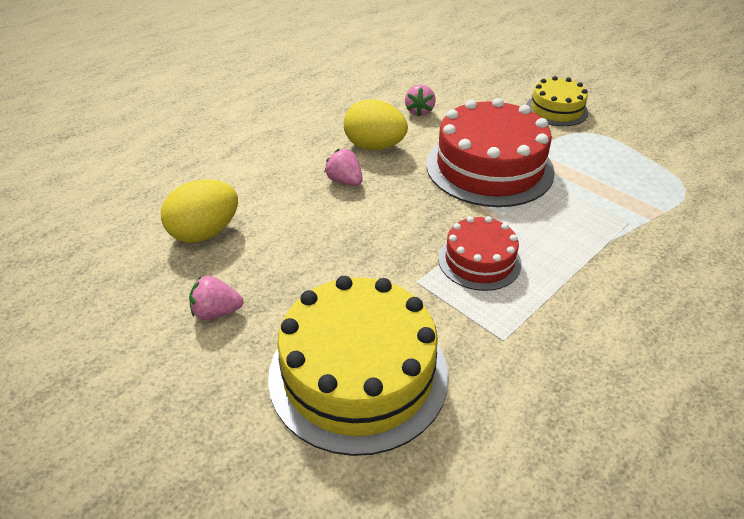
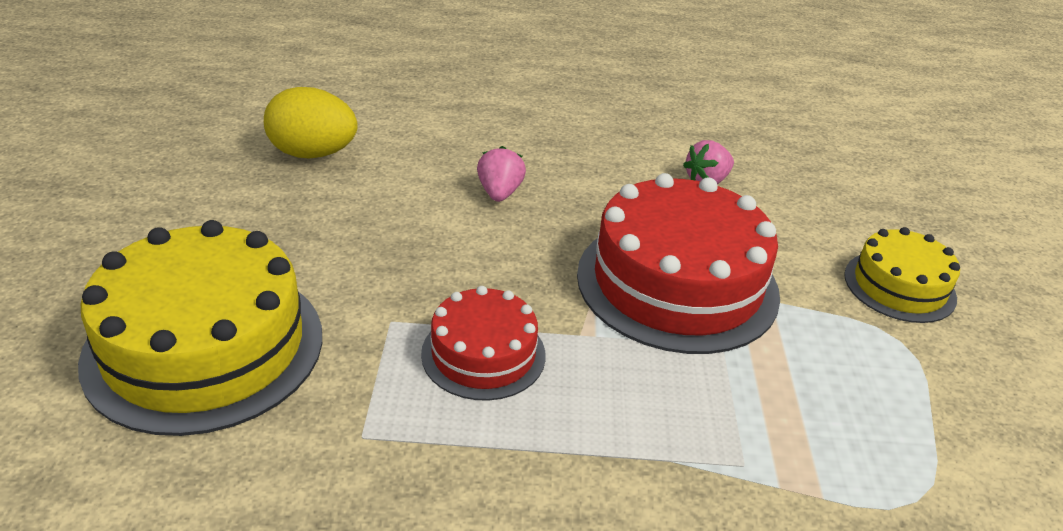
camera: 45 degrees right, 5 degrees down
(216, 312) = (209, 216): pink strawberry -> none
(374, 146) = (590, 182): yellow egg -> none

